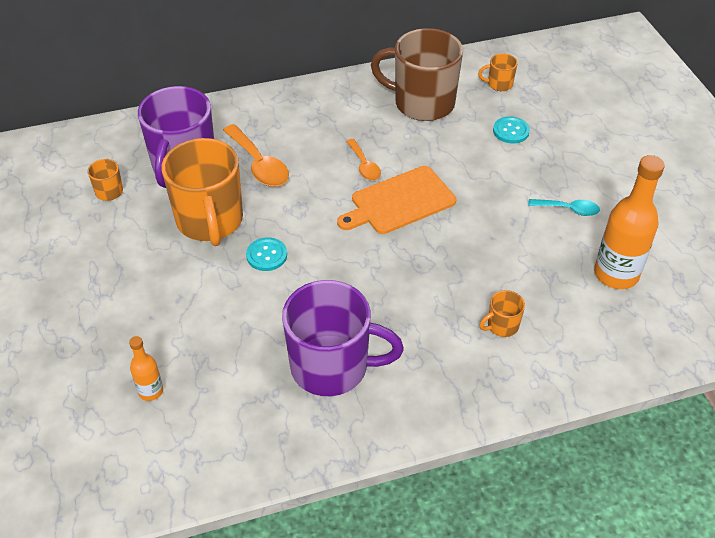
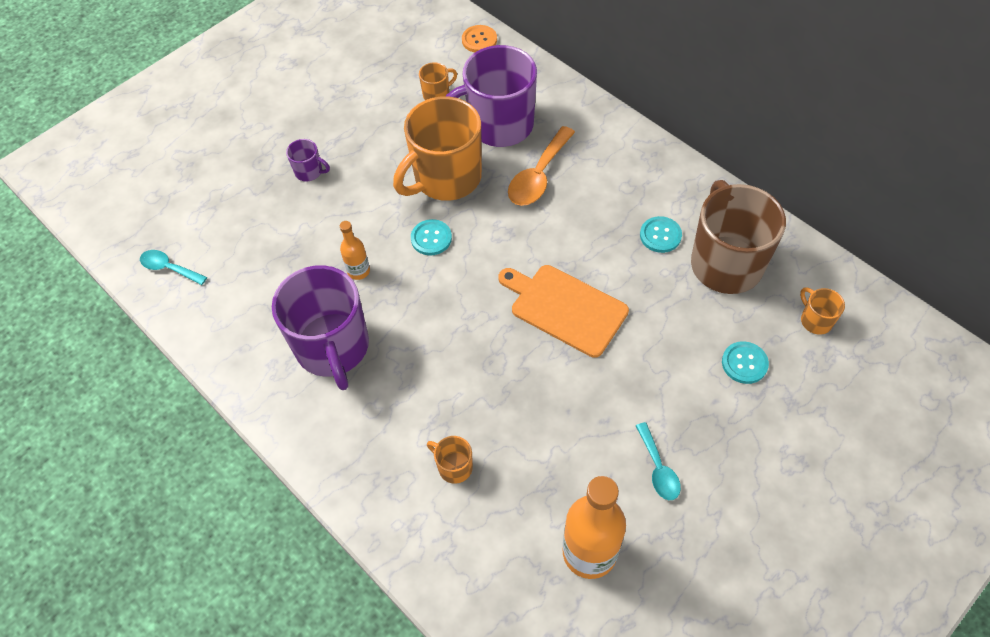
camera: 65 degrees right, 10 degrees up
(75, 140) = (479, 40): none -> orange button
(113, 314) = (309, 171): none -> purple mug
(134, 474) = (169, 268): none -> turquoise spoon
(150, 391) = (247, 236): orange bottle -> orange bottle (358, 271)
(364, 166) = (594, 256): orange spoon -> none
(373, 124) = (660, 235): none -> turquoise button

